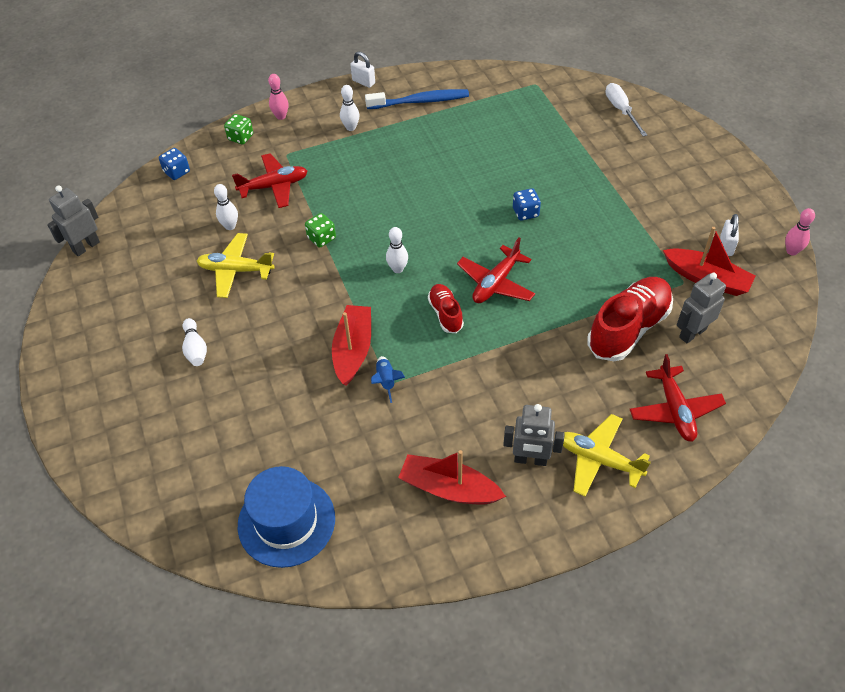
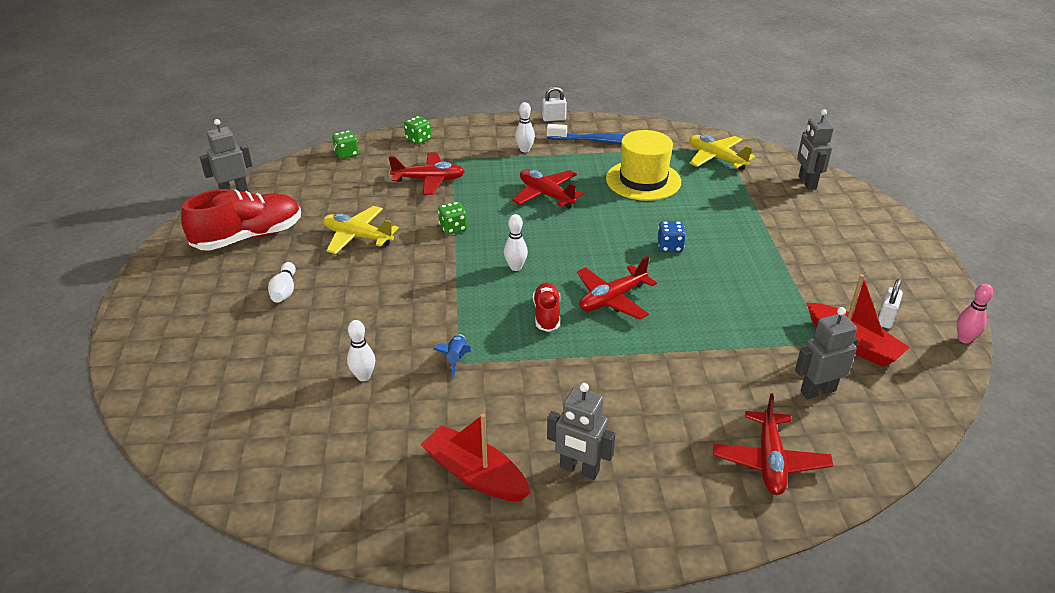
camera: 15 degrees right, 15 degrees down
(177, 172) = (346, 154): blue dice -> green dice
(230, 226) = (372, 202): white bowling pin -> white bowling pin (363, 376)
(281, 116) = (463, 130): pink bowling pin -> none
(286, 521) = (288, 462): blue hat -> none
(353, 350) = (436, 325): red boat -> none
(363, 82) = (554, 119): white padlock -> white padlock turned 60 degrees counterclockwise
(392, 178) = (546, 195): none -> red plane
(475, 140) = (643, 180): none -> yellow hat
(598, 460) = (659, 489): yellow plane -> yellow plane (716, 158)
(621, 110) = (807, 183): white screwdriver -> grey robot
(628, 328) = (743, 370): red shoe -> red shoe (248, 237)

